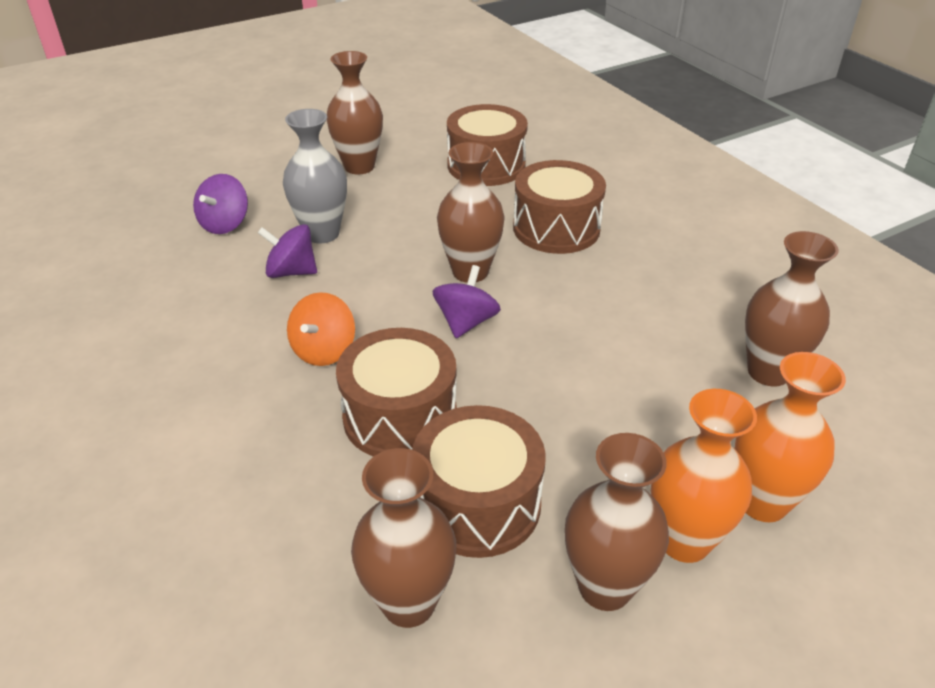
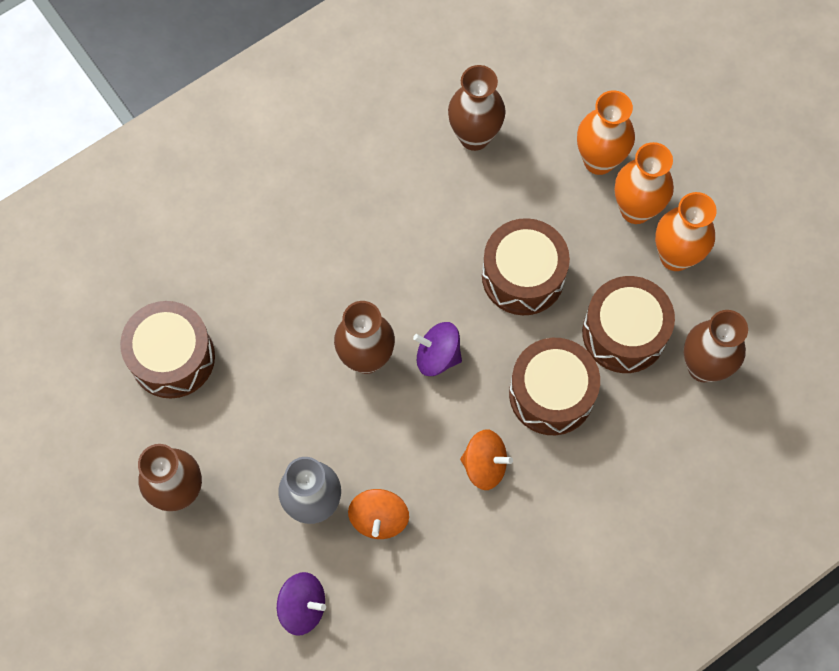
camera: 95 degrees left, 30 degrees up
(291, 272) = (379, 518): purple spinning top -> orange spinning top
(556, 228) = (290, 286): brown drum -> brown drum (523, 276)
(605, 587) = (675, 256): brown vase -> orange vase

